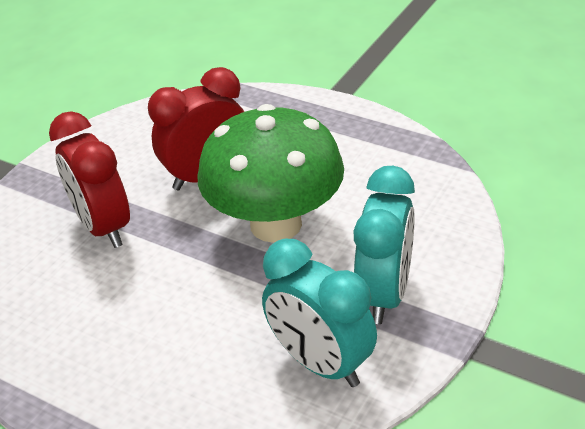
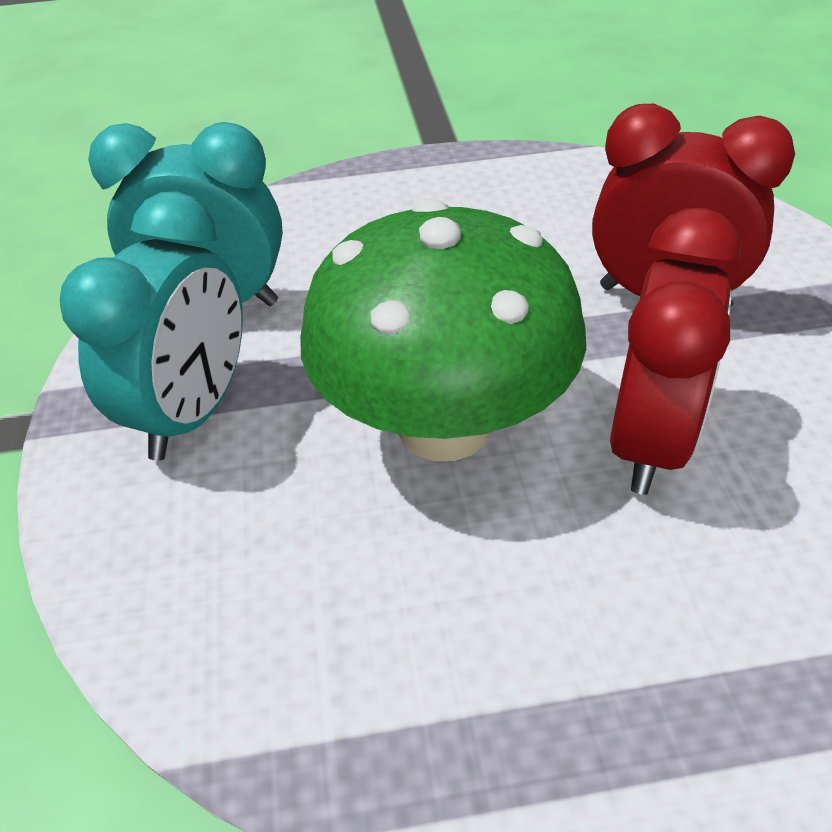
camera: 140 degrees right, 5 degrees up
(384, 294) = (193, 412): turquoise clock -> turquoise clock turned 135 degrees counterclockwise

